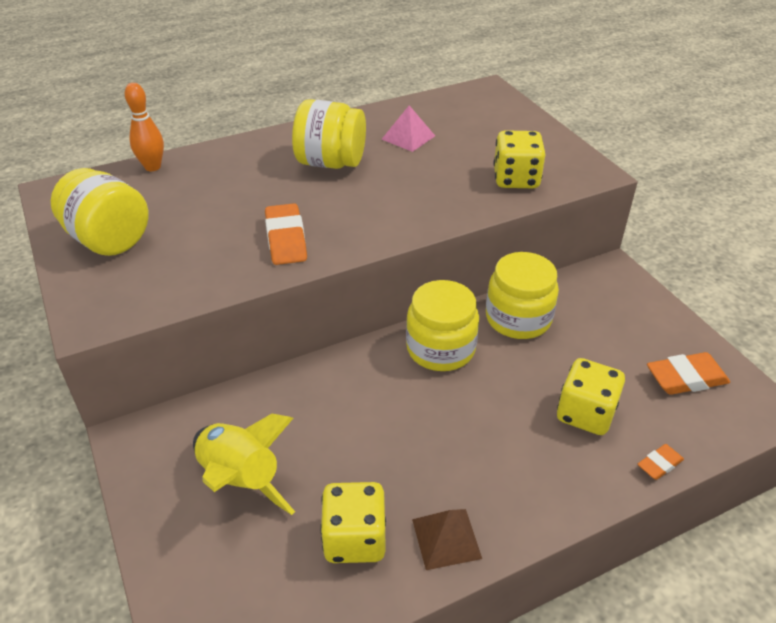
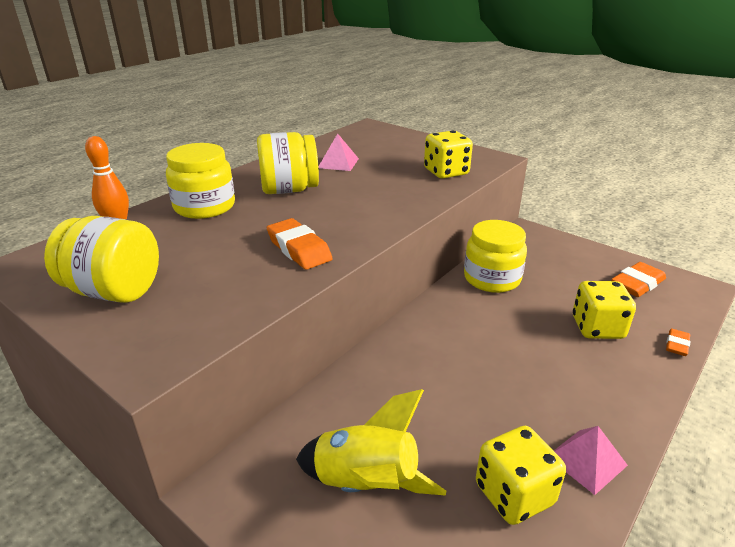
camera: 25 degrees left, 10 degrees down
(440, 348) = (453, 316): yellow jar -> yellow jar (204, 207)
(446, 538) = (586, 460): brown pyramid -> pink pyramid

